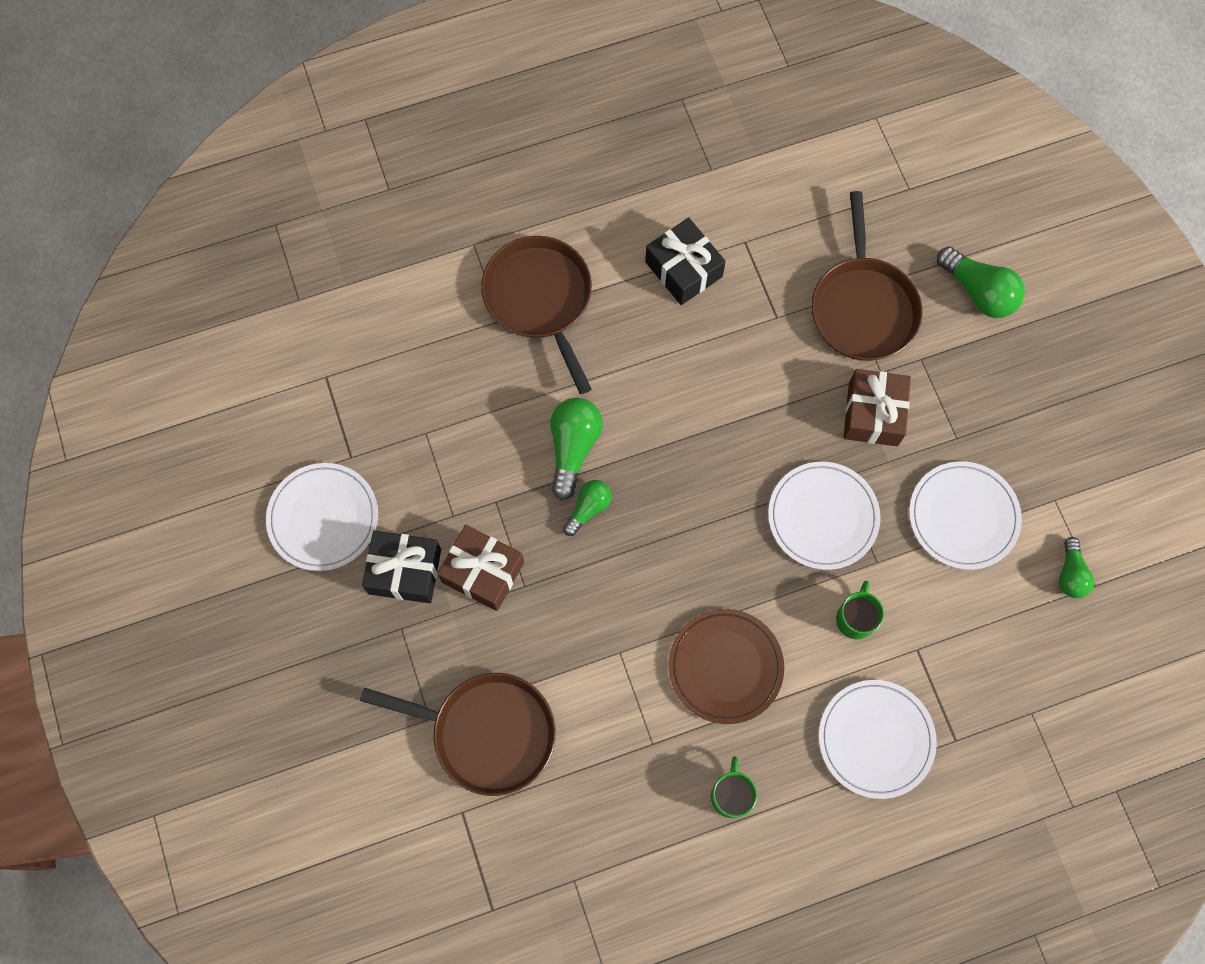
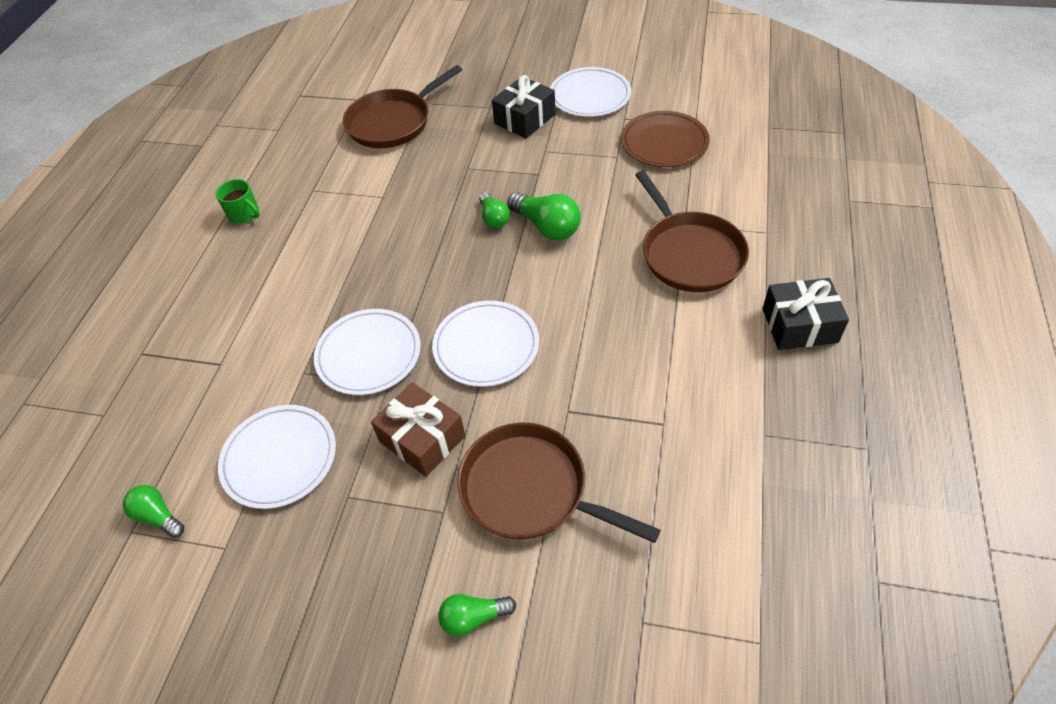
camera: 125 degrees right, 20 degrees down
(483, 572) = (494, 152): brown gift -> none
(540, 299) = (689, 254): brown pan -> brown pan turned 60 degrees clockwise
(683, 269) = (661, 361): black gift -> black gift (799, 325)
(725, 667) = (320, 245): brown plate -> brown plate (664, 143)
(855, 618) = (278, 336): green mug -> none
(876, 739) = (193, 305): white plate -> white plate (486, 346)
(978, 292) = (473, 617): green light bulb -> green light bulb, size x0.62

